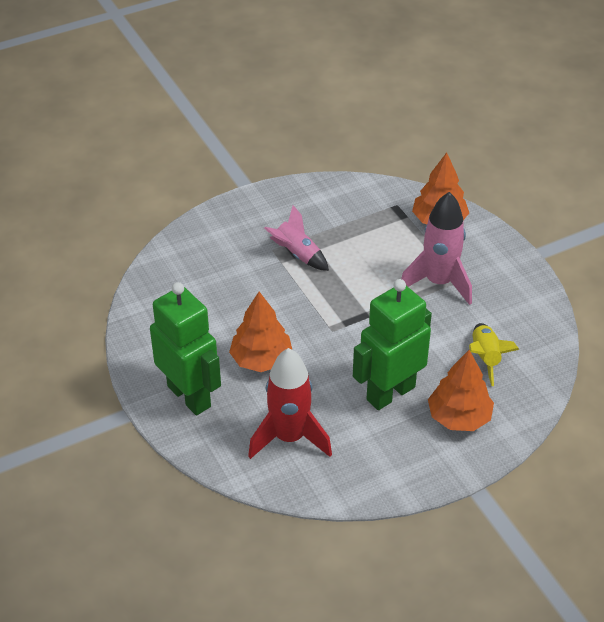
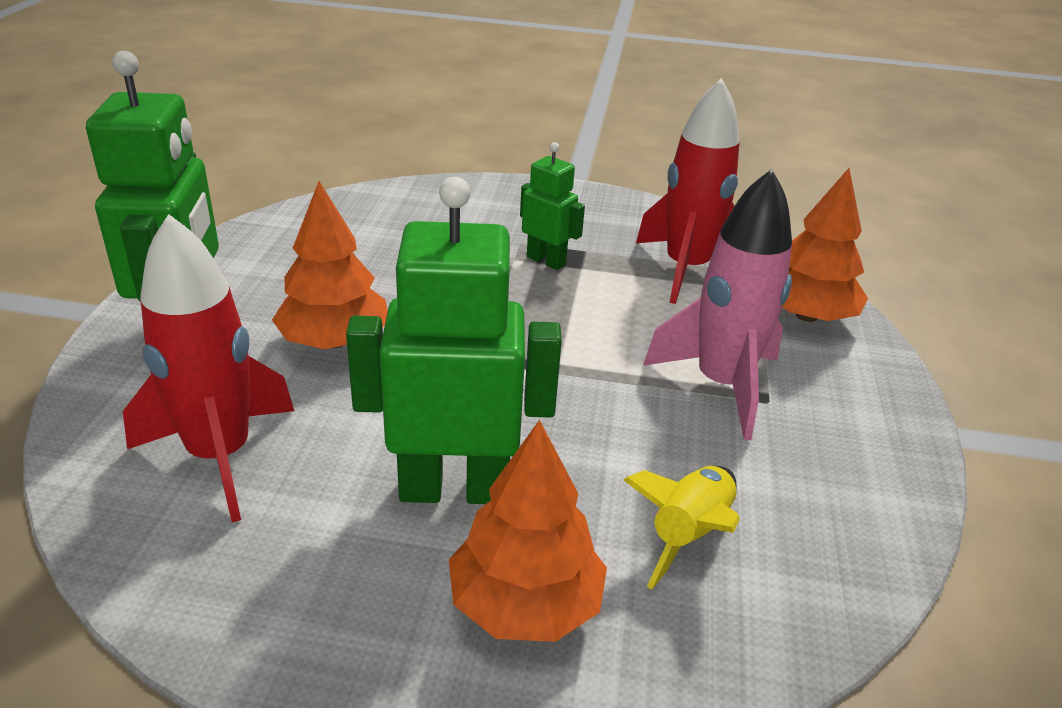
camera: 35 degrees right, 10 degrees down
(297, 254) = (546, 261): pink rocket -> green robot
(364, 221) = (686, 269): none -> red rocket

